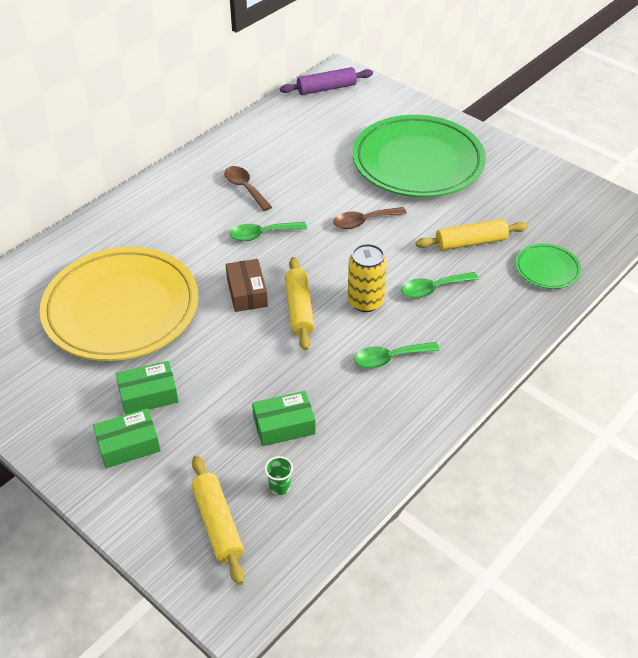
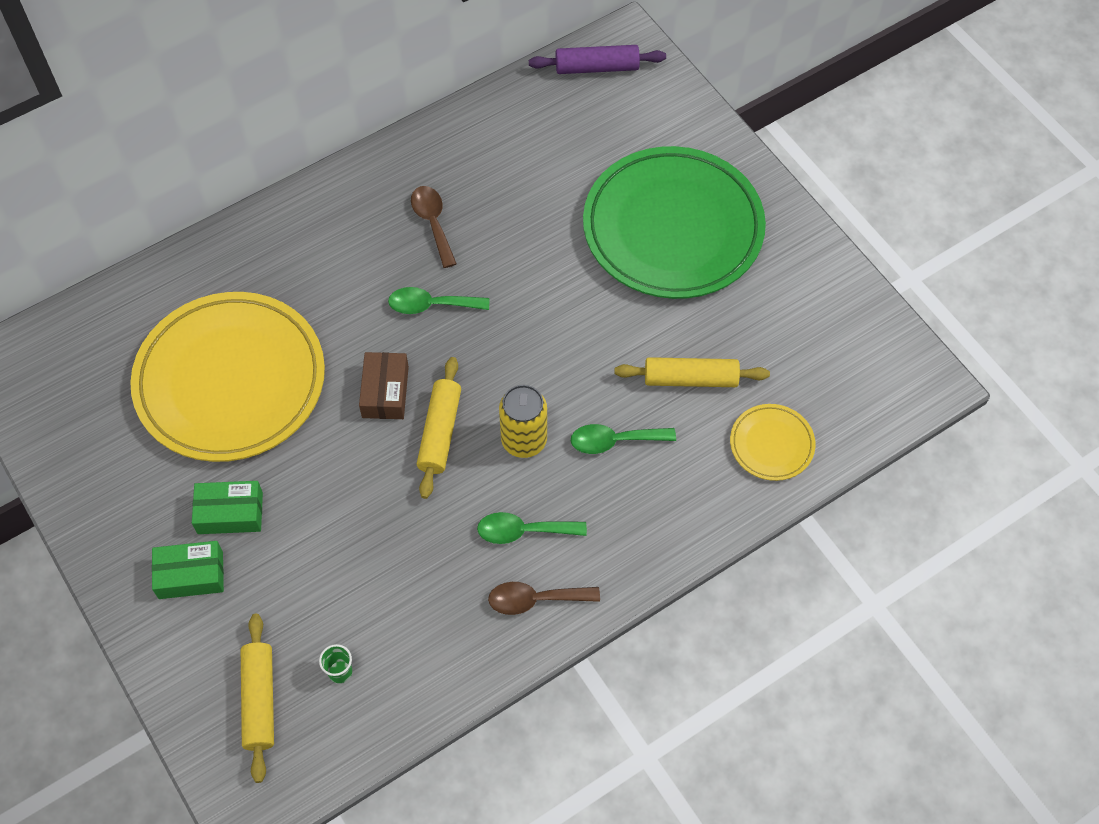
camera: 15 degrees right, 15 degrees up
(284, 425) = (370, 593): green box -> none
(364, 221) = (566, 313): brown spoon -> brown spoon (535, 600)
(547, 269) = (771, 444): green plate -> yellow plate

